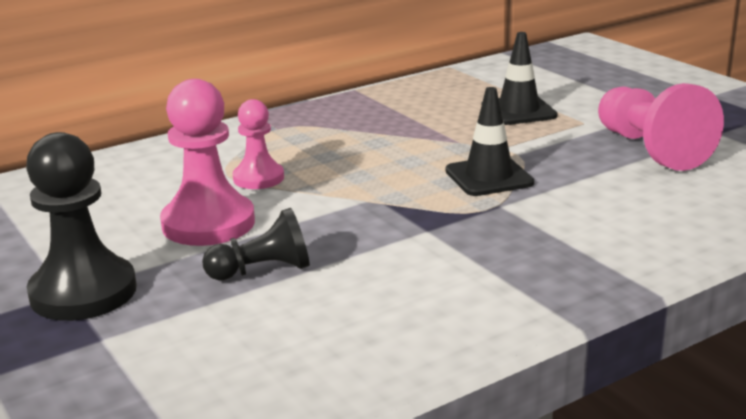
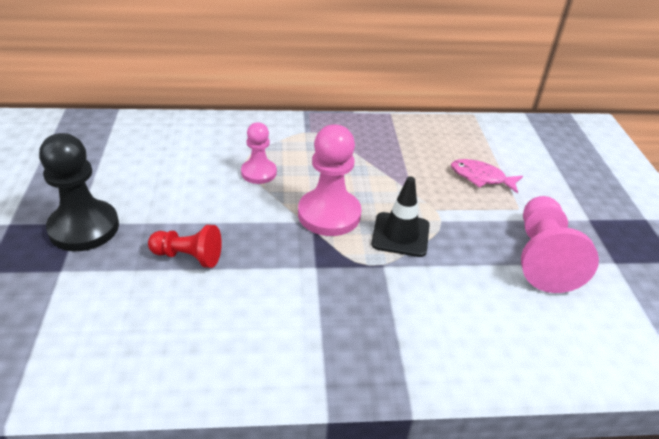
camera: 25 degrees right, 15 degrees up
(208, 223) = (196, 201): pink pawn -> pink pawn (329, 214)
(263, 271) = (188, 256): black pawn -> red pawn
(518, 111) = (481, 177): black traffic cone -> pink fish

